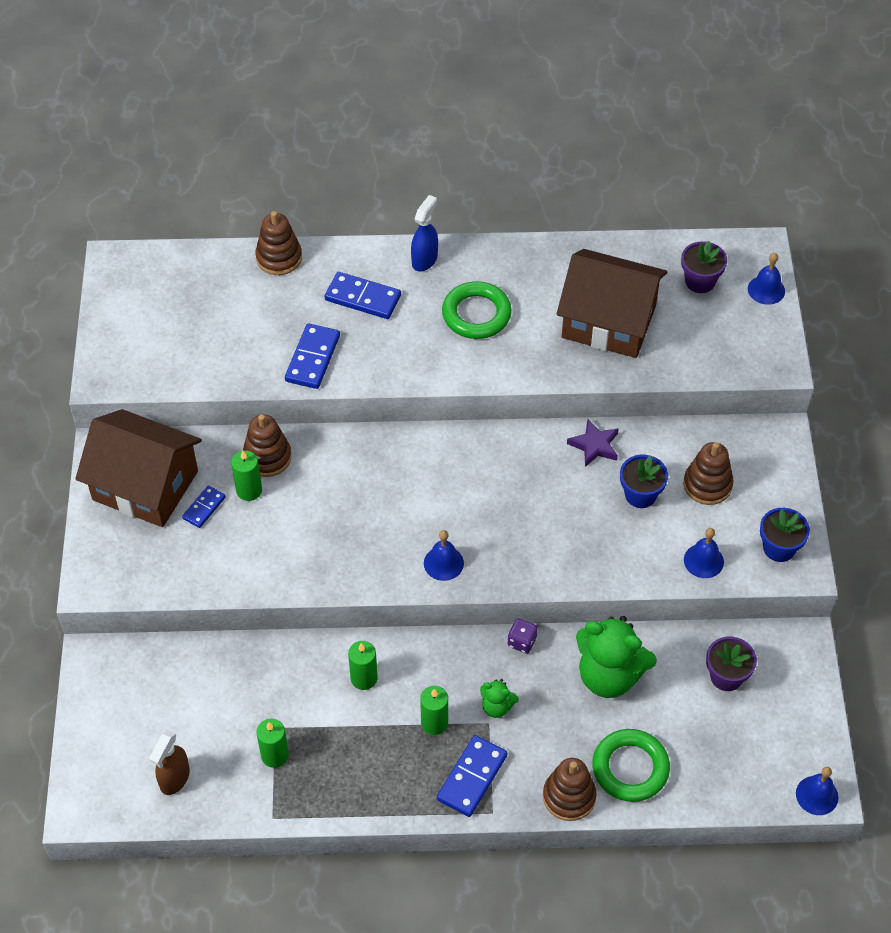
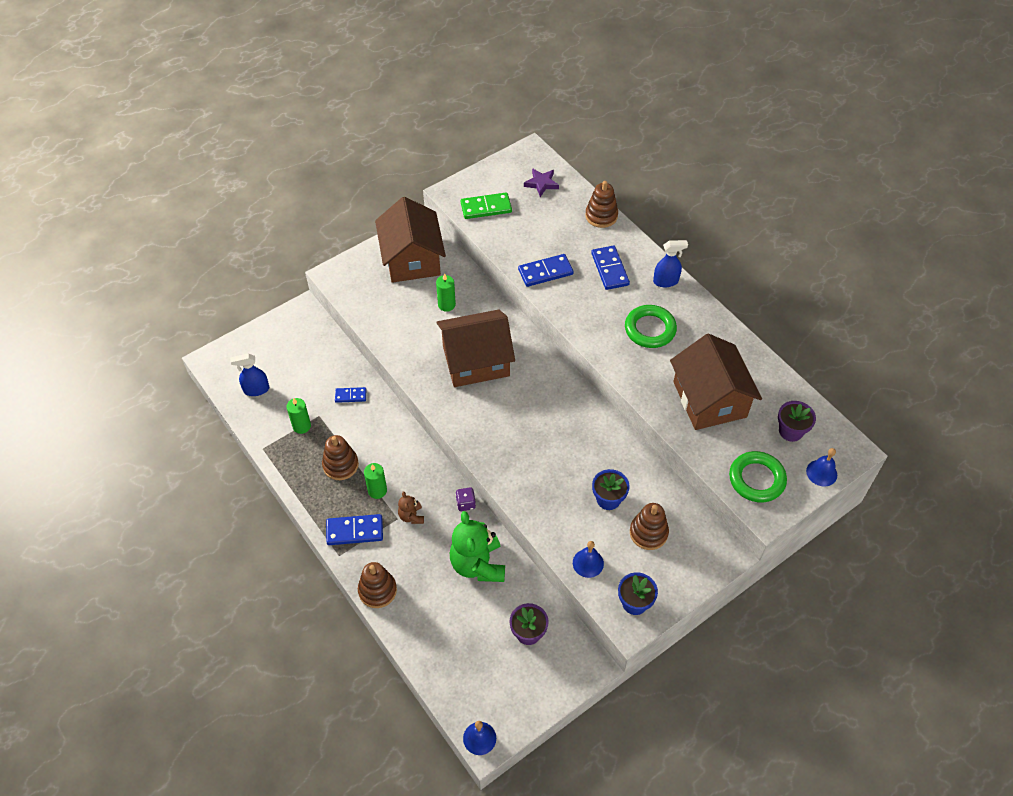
camera: 55 degrees right, 0 degrees up
(161, 357) = (486, 207): none -> green domino
(174, 778) = (256, 390): brown spray bottle -> blue spray bottle
(204, 508) = (418, 292): blue domino -> blue domino (350, 396)
(267, 457) = (475, 299): brown stacking toy -> brown stacking toy (340, 465)
(357, 509) = (476, 361): none -> brown house
(364, 678) = (381, 438): green candle -> none
(443, 563) = (473, 424): blue bell -> none
(497, 707) = (411, 516): green teddy bear -> brown teddy bear
(594, 445) = (623, 453): purple star -> purple star (541, 184)
(630, 768) = (421, 613): green ring -> green ring (756, 479)

